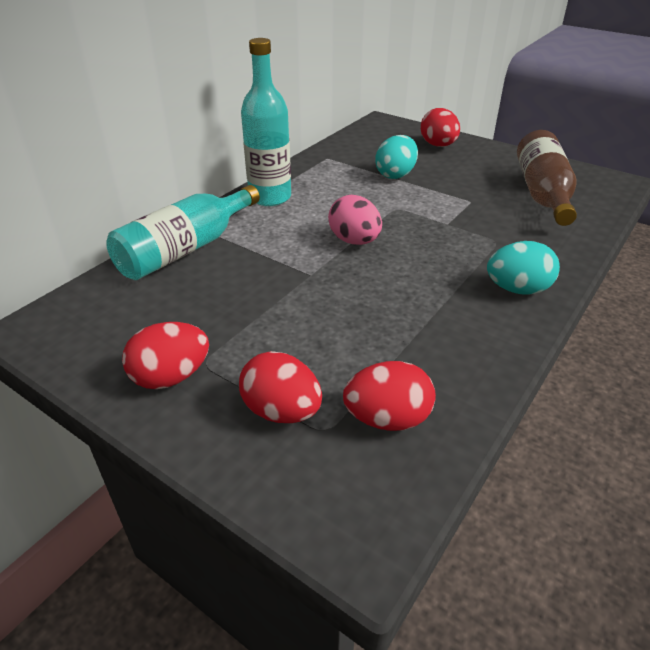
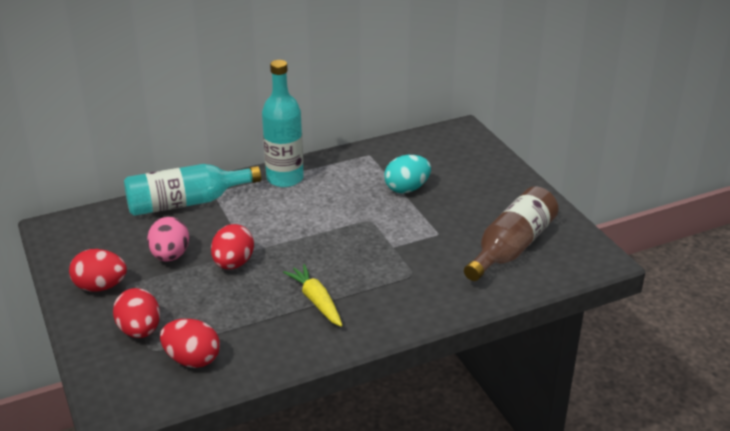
camera: 30 degrees right, 5 degrees down
(354, 241) = (306, 237): pink egg -> pink egg (170, 256)
(438, 145) = (482, 170): red egg -> red egg (233, 264)
(442, 297) = (316, 301): none -> yellow carrot
(517, 289) = (378, 316): turquoise egg -> none

